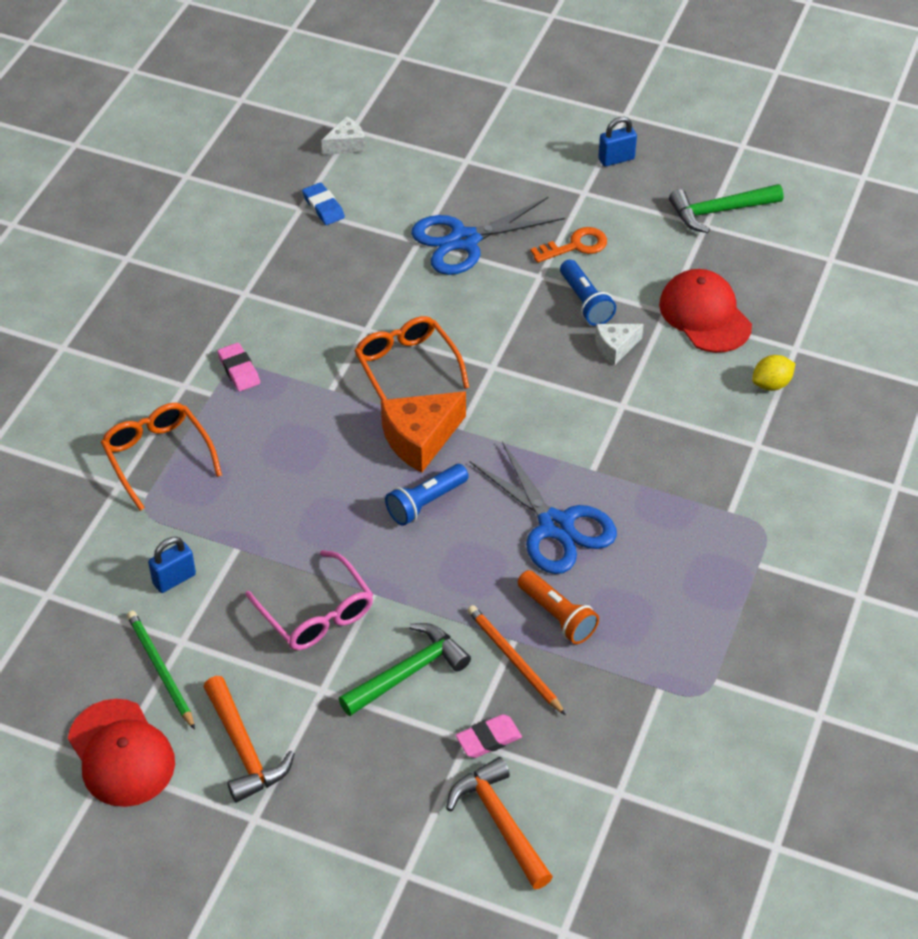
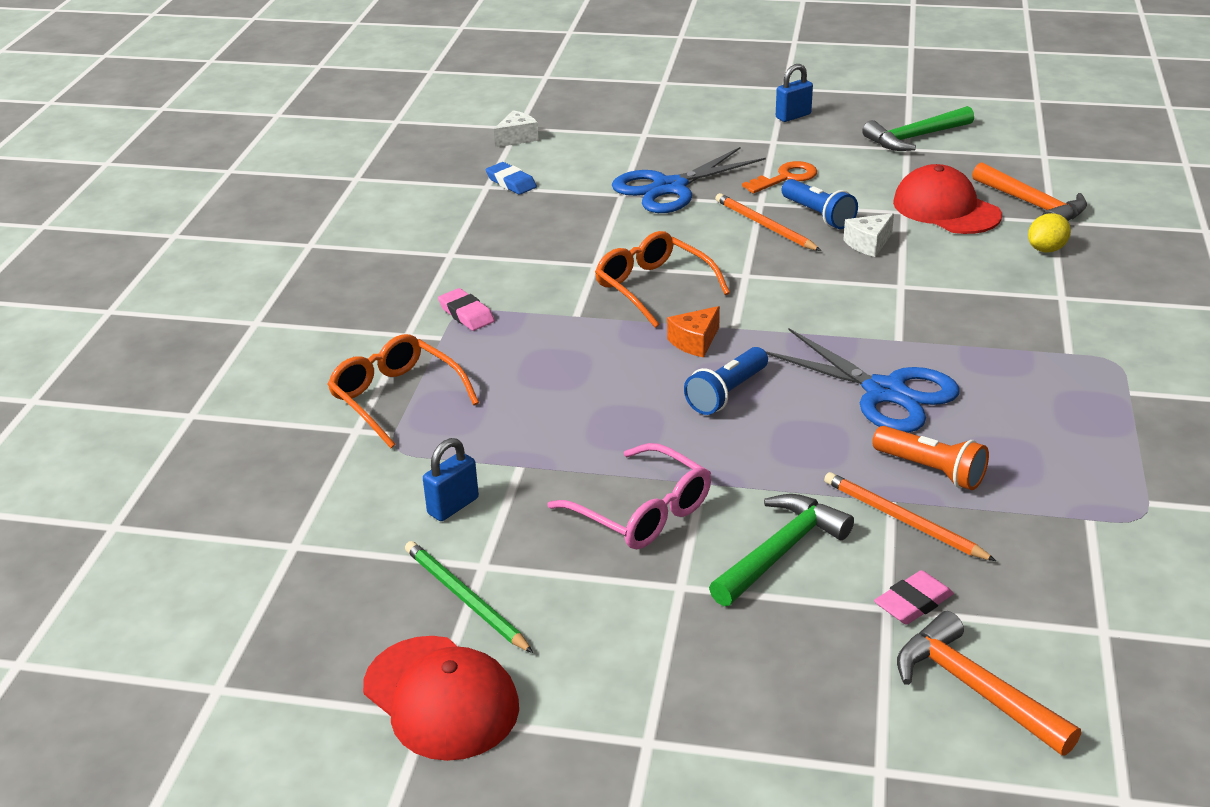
camera: 10 degrees left, 15 degrees down
(243, 749) = (604, 665): orange hammer -> orange hammer (1032, 205)
(420, 439) = (695, 342): orange cheese -> orange cheese, size x0.57
(532, 307) = (764, 225): none -> orange pencil

